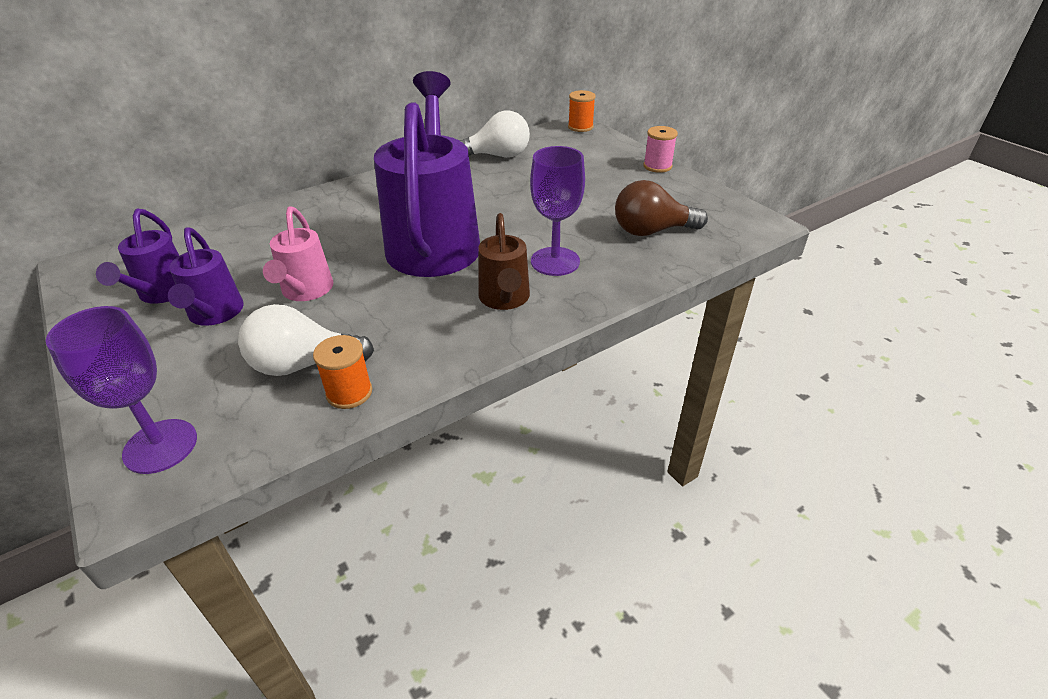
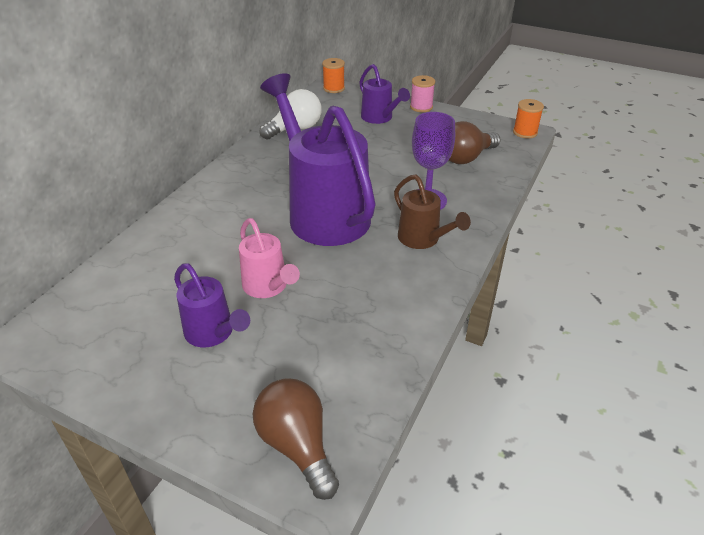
camera: 30 degrees left, 0 degrees up
(160, 446) = (297, 445): purple goblet -> brown light bulb
(162, 293) = (141, 335): purple watering can -> purple watering can (379, 118)
(303, 364) = (334, 341): white light bulb -> none
(349, 392) = (391, 346): orange spool -> orange spool (525, 132)

